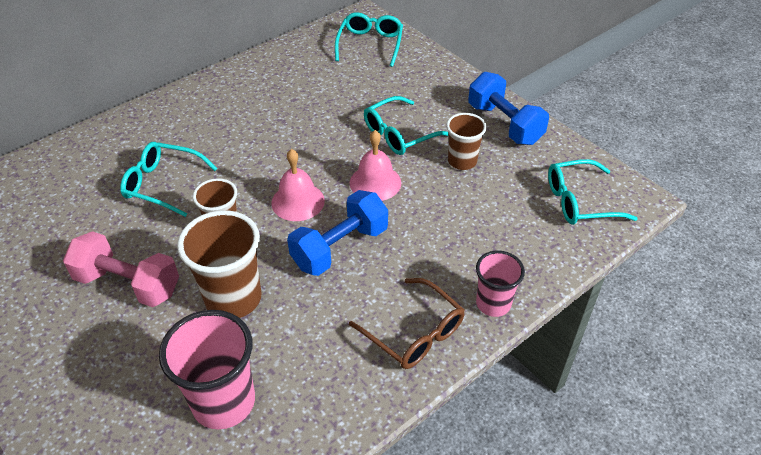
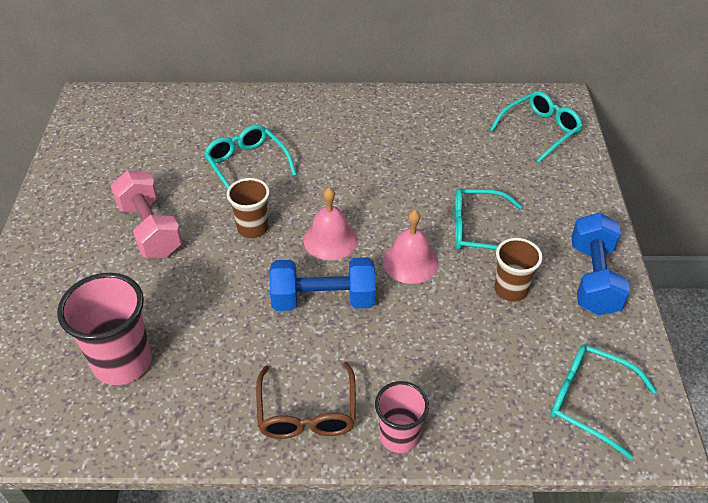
camera: 40 degrees right, 0 degrees up
(233, 299) = (205, 288): brown cup -> none

